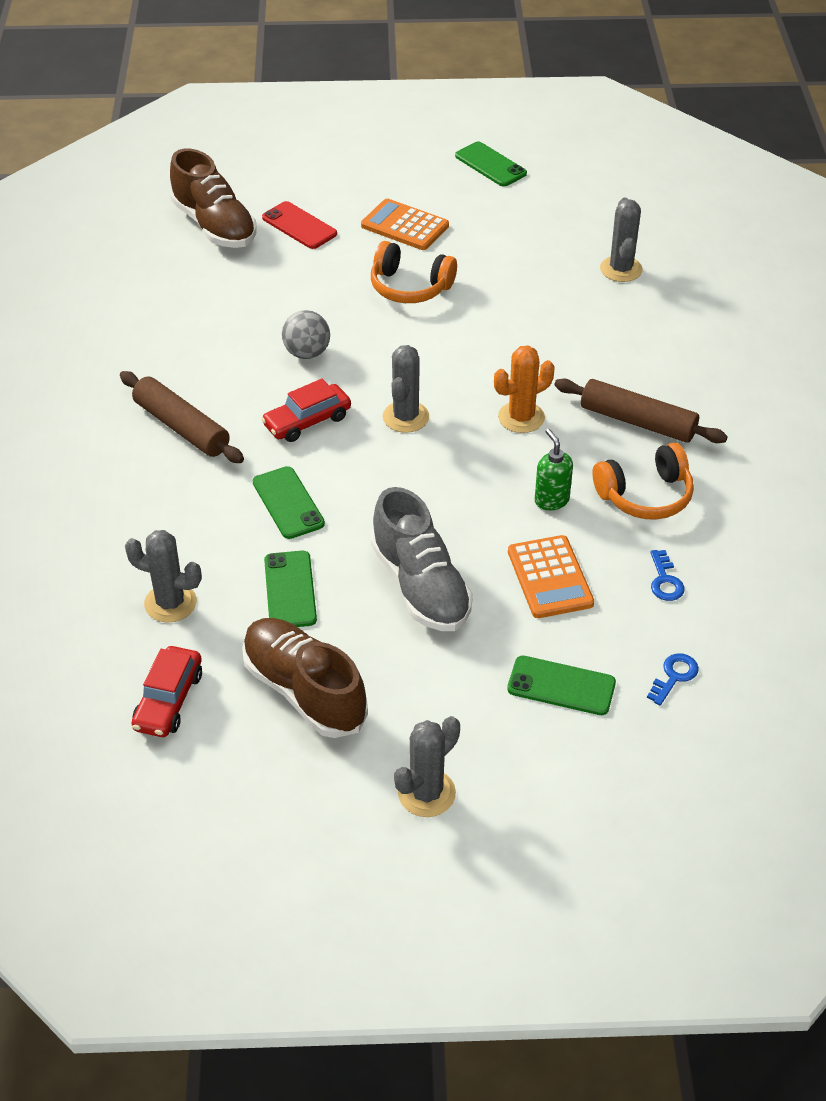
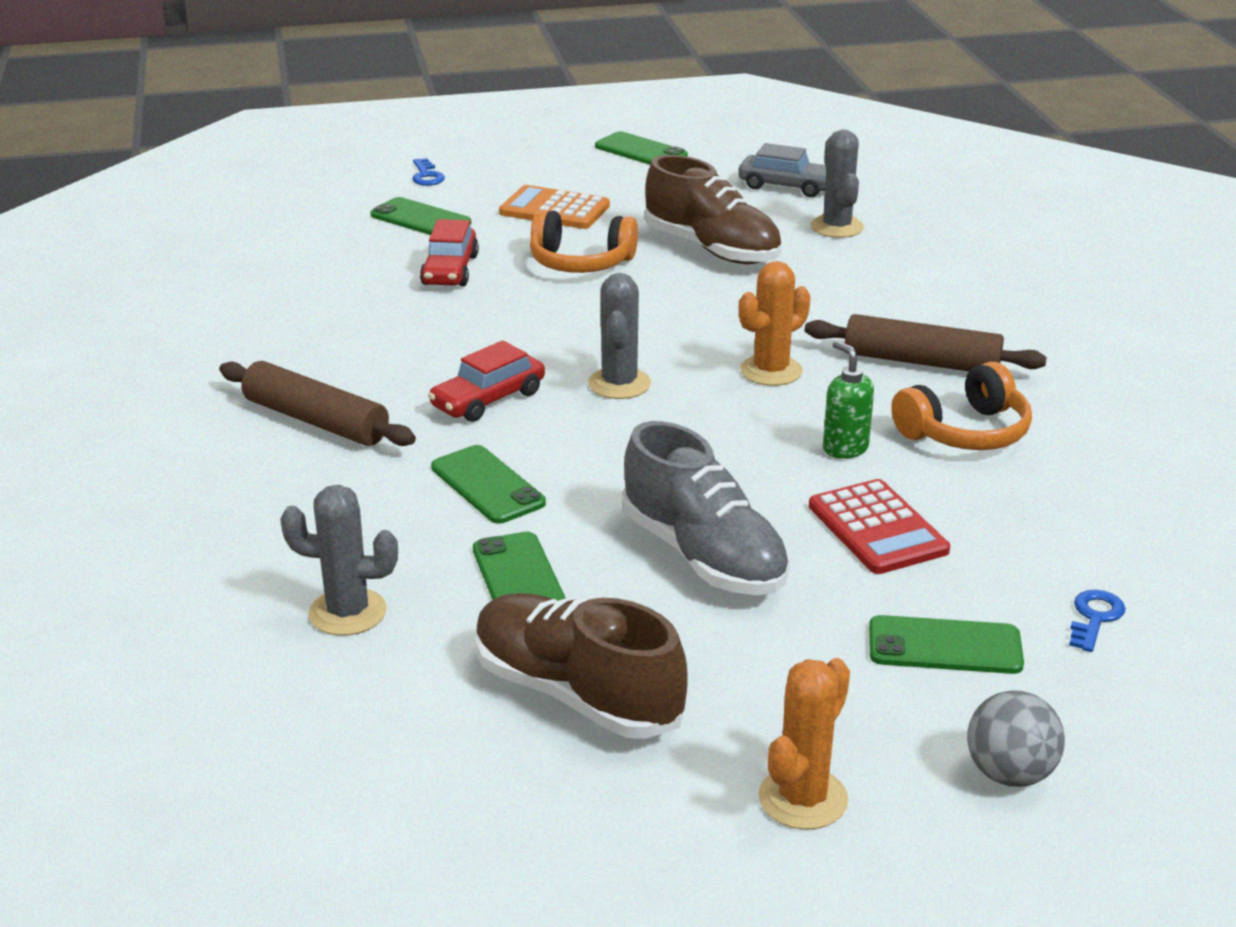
camera: 10 degrees left, 15 degrees down
(168, 700) = (374, 729): red car -> red car (450, 270)
(214, 226) = (311, 227): brown shoe -> brown shoe (712, 249)
(299, 226) = (420, 219): red phone -> green phone
(307, 353) = (467, 334): grey ball -> grey ball (1009, 774)
(426, 793) = (803, 799): grey cactus -> orange cactus
(550, 577) = (877, 528): orange calculator -> red calculator
(596, 218) = (786, 186): none -> grey car
(665, 581) = (1032, 516): blue key -> blue key (426, 176)

